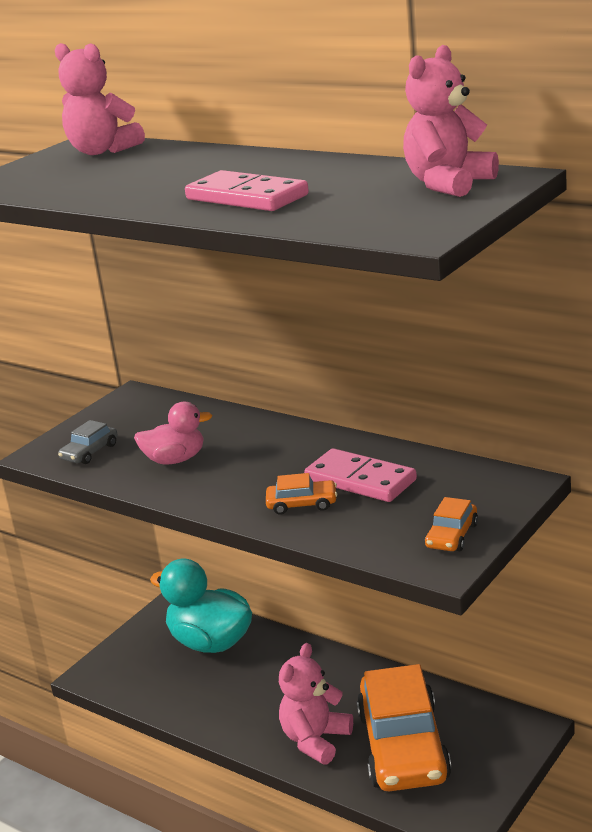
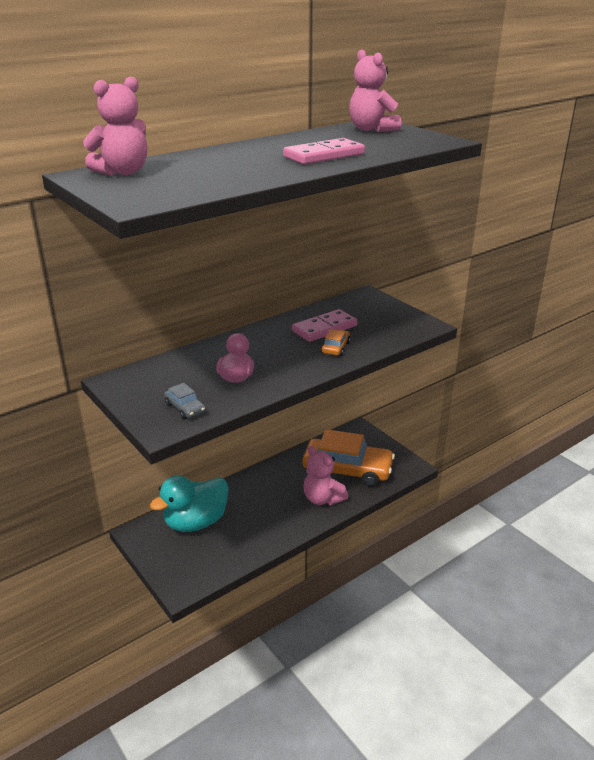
camera: 75 degrees left, 5 degrees up
(452, 536) = (402, 318): orange car -> none

